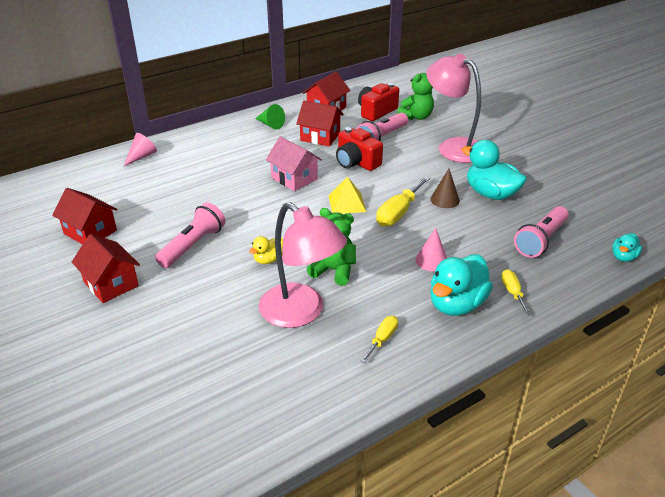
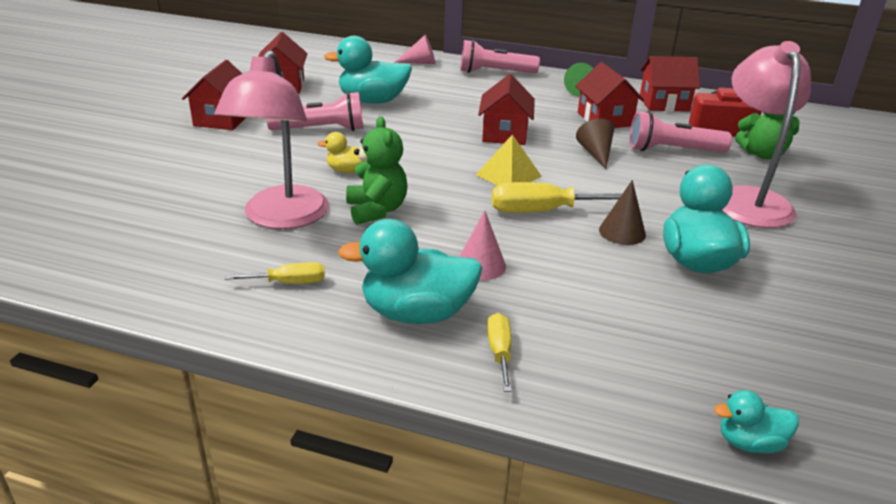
camera: 50 degrees right, 5 degrees down
(177, 204) = (372, 101): none -> turquoise duck
(294, 178) = (504, 134): pink house -> red house
(356, 162) = (595, 153): red camera -> brown cone
(512, 292) = (499, 352): yellow screwdriver -> yellow screwdriver turned 45 degrees counterclockwise
(540, 240) = (658, 339): pink flashlight -> pink flashlight (495, 72)

